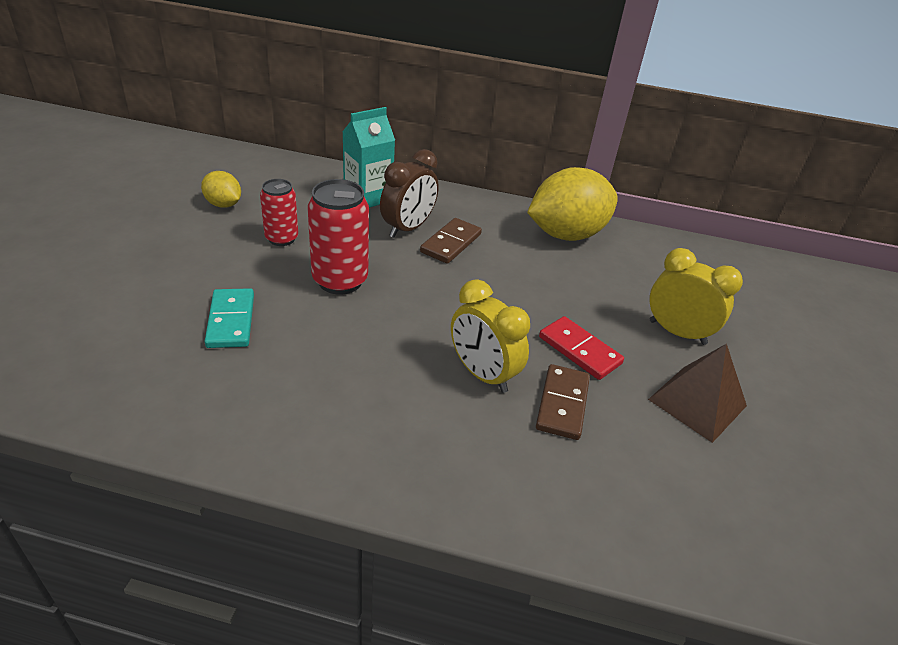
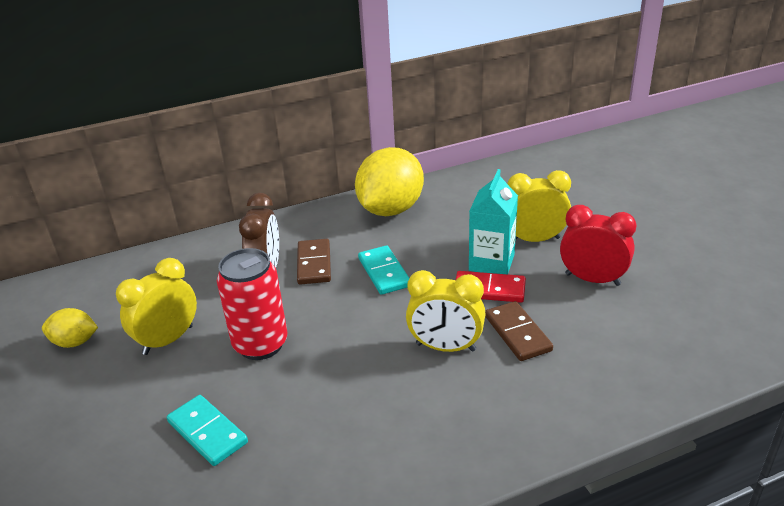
camera: 30 degrees left, 5 degrees down
(281, 238) = (168, 340): red can -> yellow clock
(368, 197) = (202, 263): turquoise carton -> turquoise carton (491, 262)
(501, 282) = (384, 272): none -> turquoise domino
(697, 402) = (592, 279): brown pyramid -> red clock

